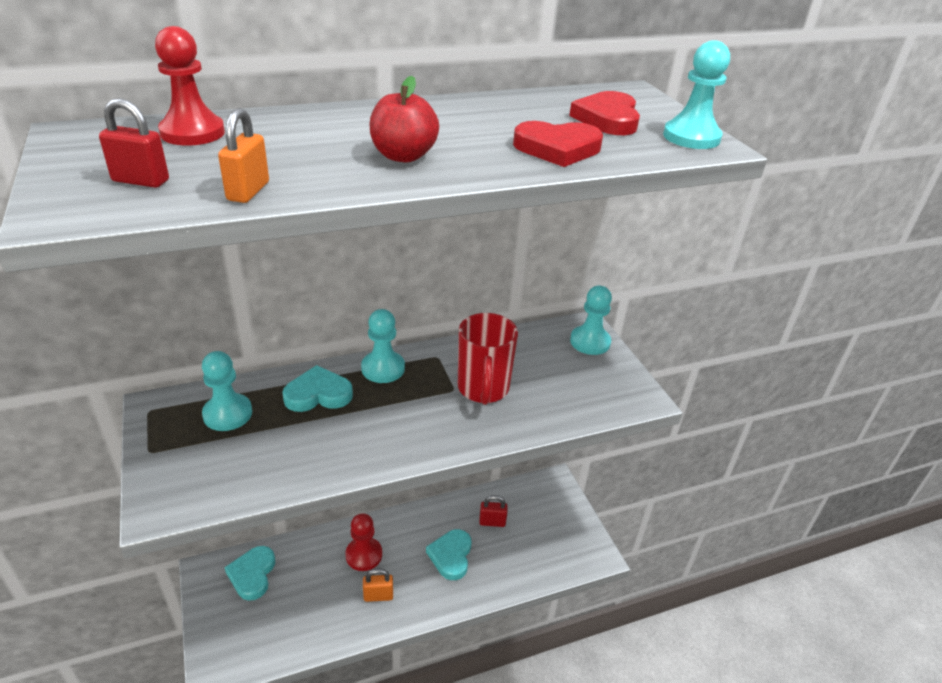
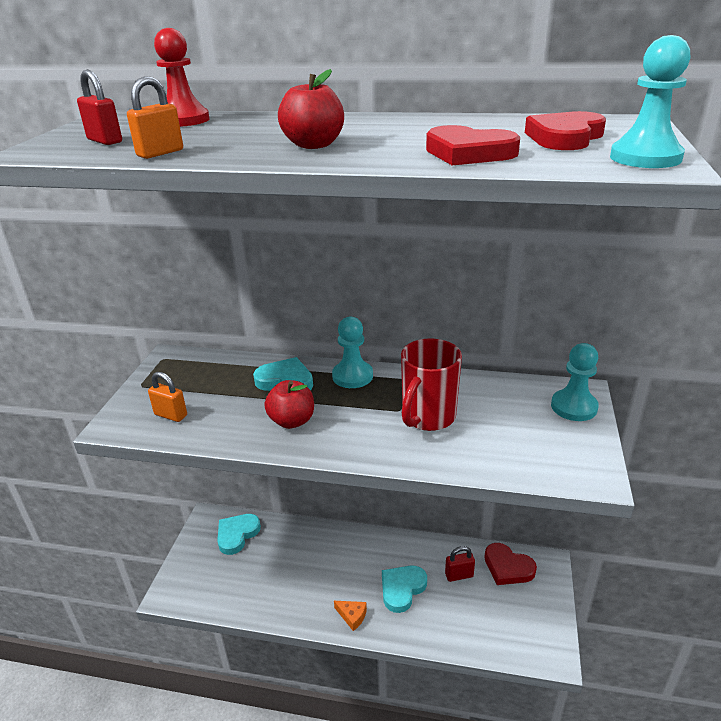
camera: 35 degrees right, 5 degrees down
(228, 414) = (210, 376): turquoise pawn -> none
(360, 435) = (292, 421): none -> red apple
(364, 555) = (328, 556): red pawn -> none
(378, 596) = (319, 595): orange padlock -> orange padlock (171, 415)
(421, 601) = (352, 616): none -> orange cheese
(492, 522) = (459, 575): red padlock -> red padlock turned 45 degrees counterclockwise
(527, 498) = (507, 567): none -> red heart

